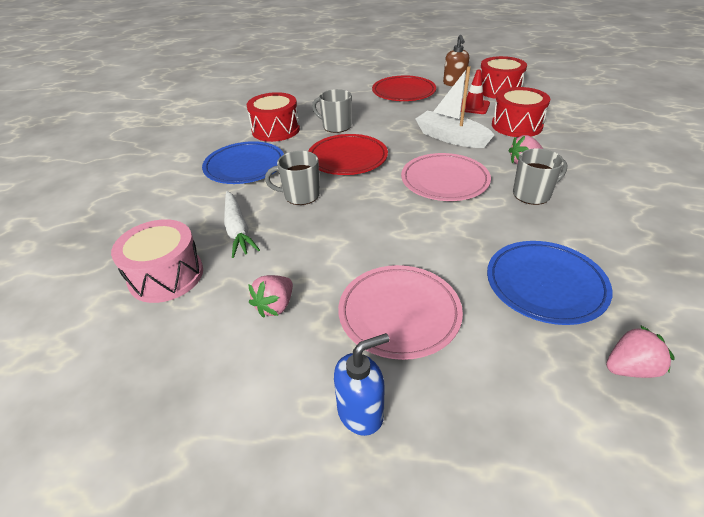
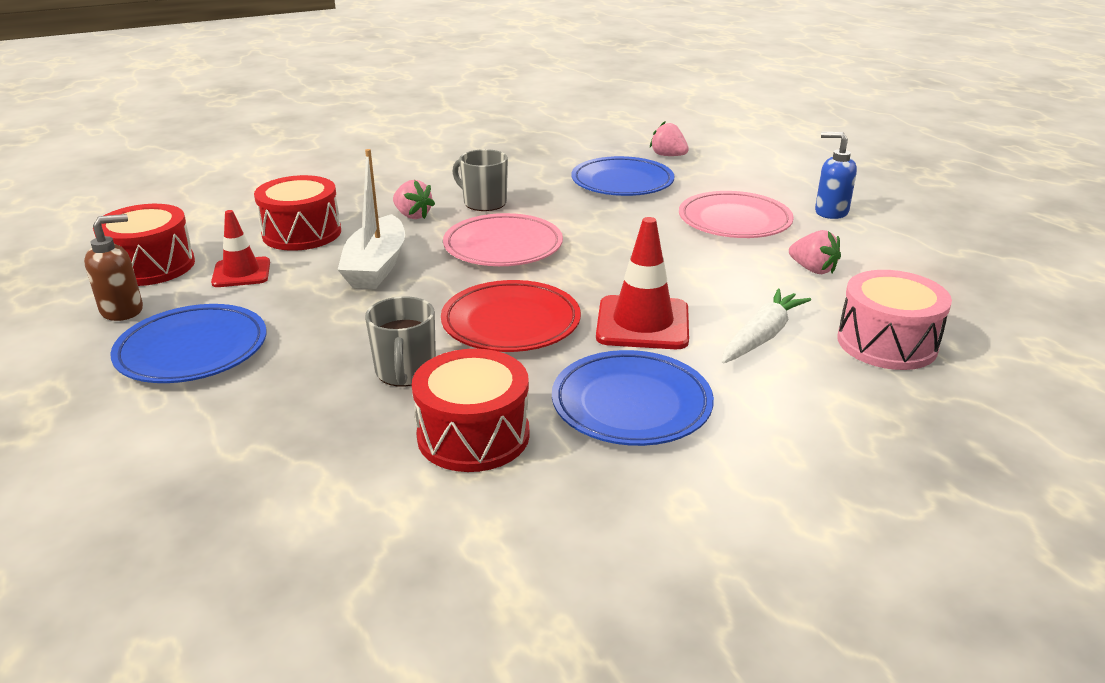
camera: 125 degrees left, 10 degrees down
(275, 306) = (813, 269): pink strawberry -> pink strawberry turned 45 degrees clockwise
(300, 195) = (642, 323): grey mug -> red traffic cone
(403, 92) = (192, 350): red plate -> blue plate

